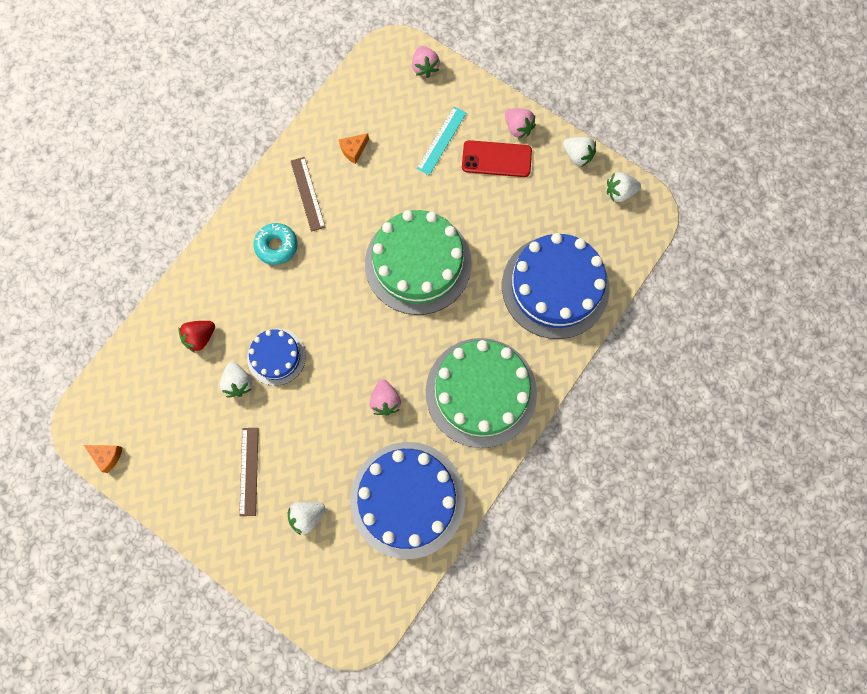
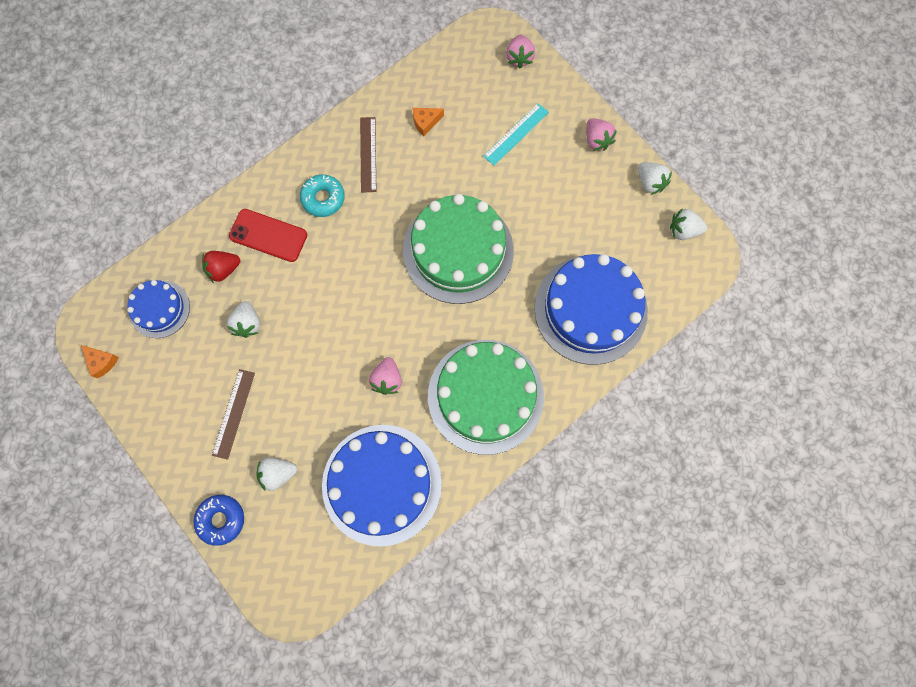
camera: 15 degrees right, 0 degrees up
(265, 573) = (221, 520): none -> blue donut
(276, 357) = (292, 307): blue cake -> blue cake (159, 309)
(496, 159) = (566, 166): red phone -> red phone (268, 235)

